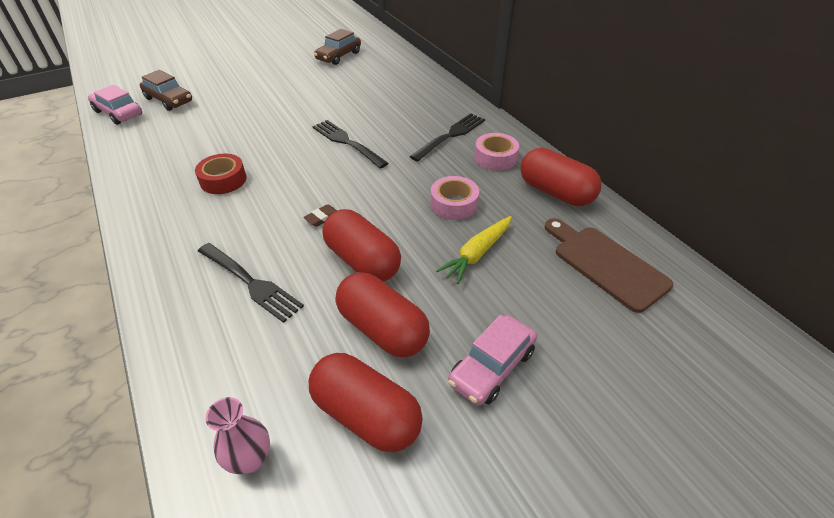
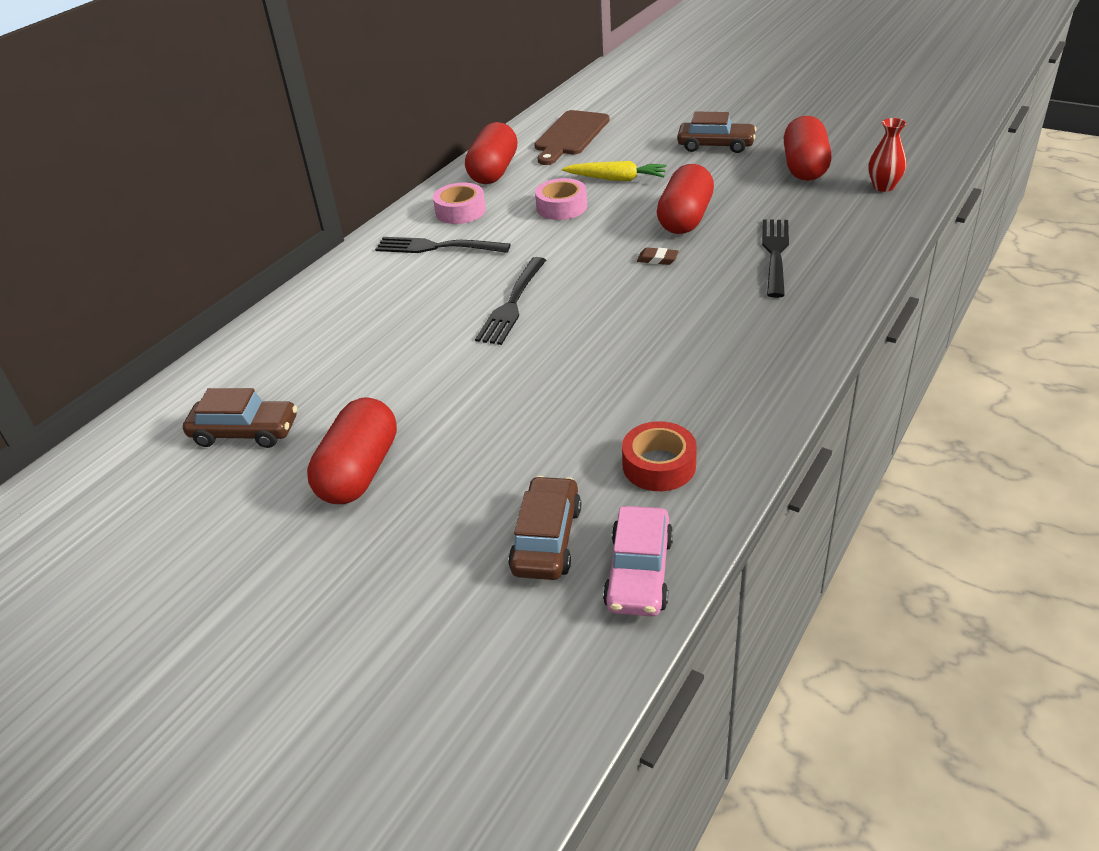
camera: 115 degrees left, 5 degrees down
(223, 180) = (673, 349): red tape -> red tape (659, 465)
(250, 459) = (883, 187): pink vase -> red vase
(382, 329) = (738, 186): red capsule -> red capsule (359, 472)
(491, 366) = (715, 145): pink car -> brown car

